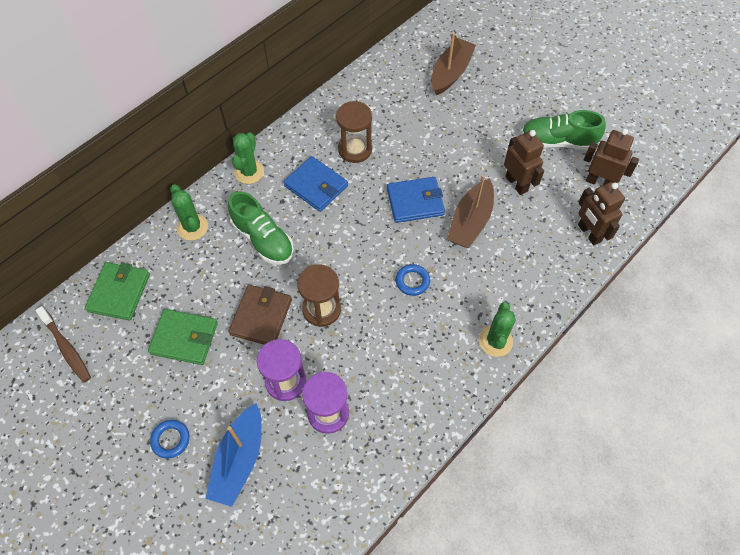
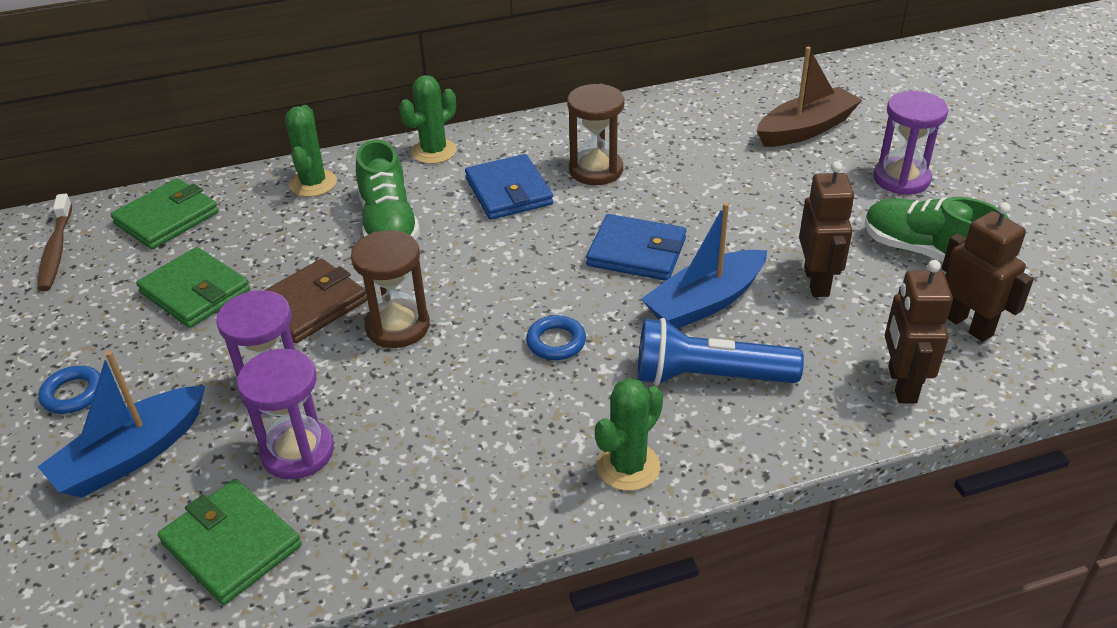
camera: 30 degrees right, 20 degrees down
(336, 482) = (231, 545): none -> green wallet
(470, 221) = (705, 302): brown boat -> blue boat
(500, 269) = (709, 377): none -> blue flashlight
(519, 93) = (901, 179): none -> purple hourglass

